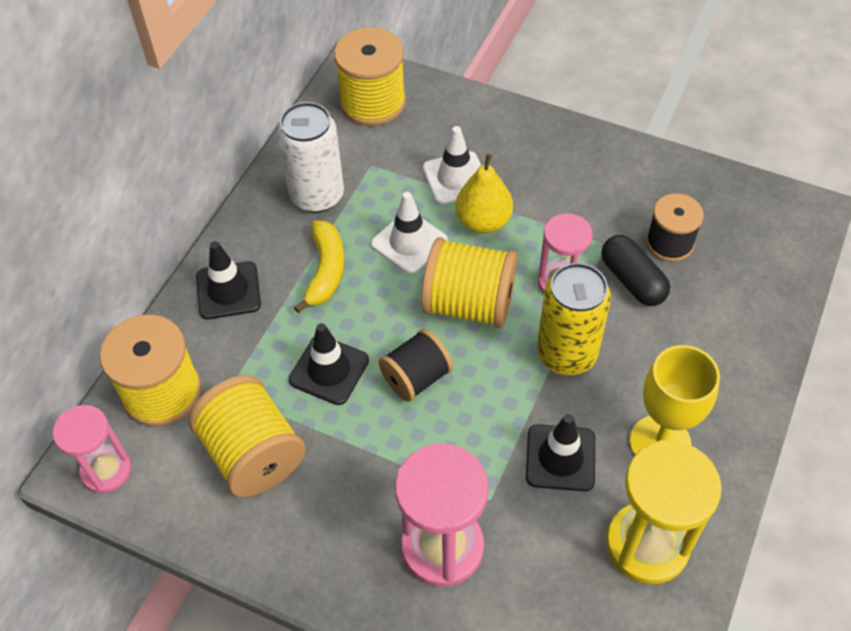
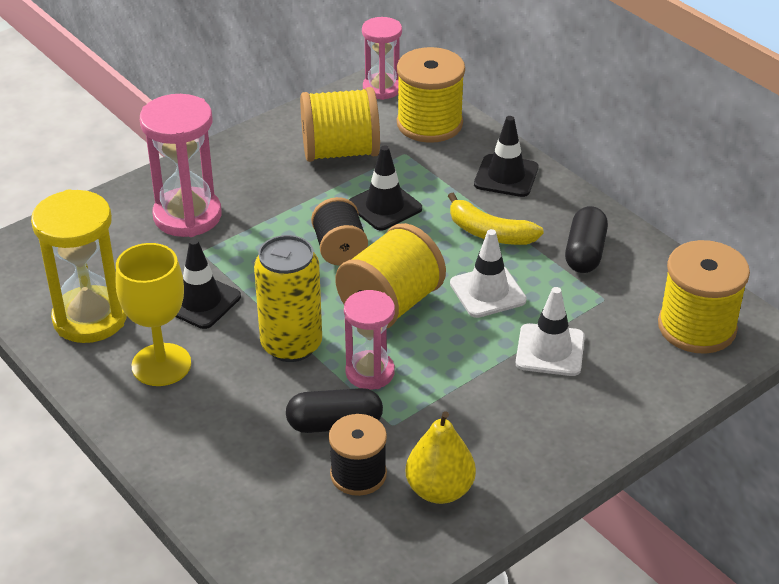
camera: 115 degrees right, 15 degrees down
(317, 195) = (585, 253): white can -> black capsule
(483, 221) = (480, 349): yellow pear -> yellow pear (439, 490)

